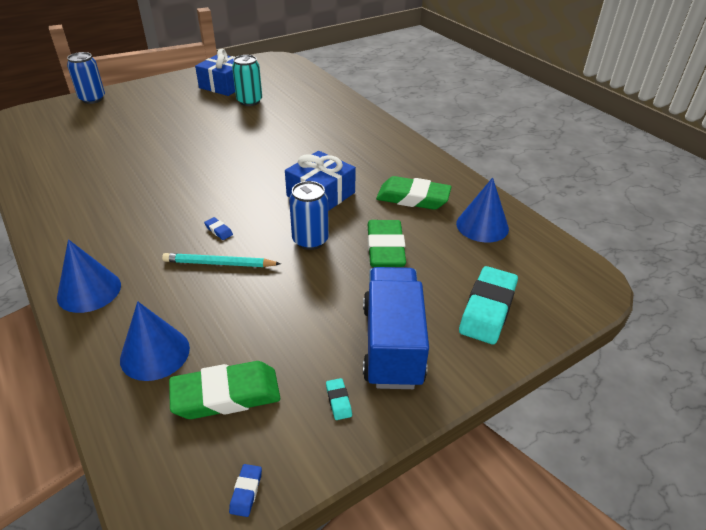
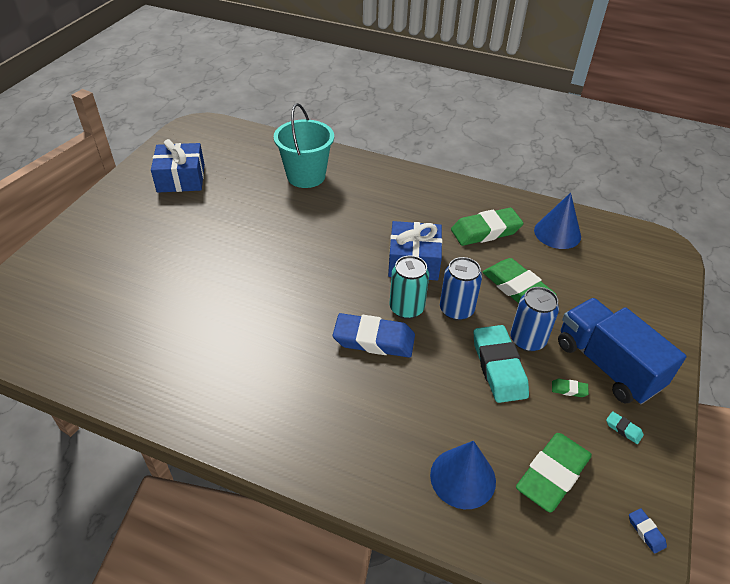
camera: 35 degrees left, 5 degrees up
(89, 291) = (337, 460): blue cone -> none
(92, 99) = (48, 254): blue can -> blue can (527, 340)
(218, 230) = (374, 340): blue eraser -> blue eraser, size x2.45
(219, 264) = (413, 370): turquoise pencil -> none
(249, 101) = (231, 188): turquoise can -> turquoise can (406, 308)
(313, 111) = (306, 176): none -> turquoise bucket
(329, 343) = (569, 389): none -> green eraser
(487, 309) = (631, 302): turquoise eraser -> turquoise eraser (498, 367)

